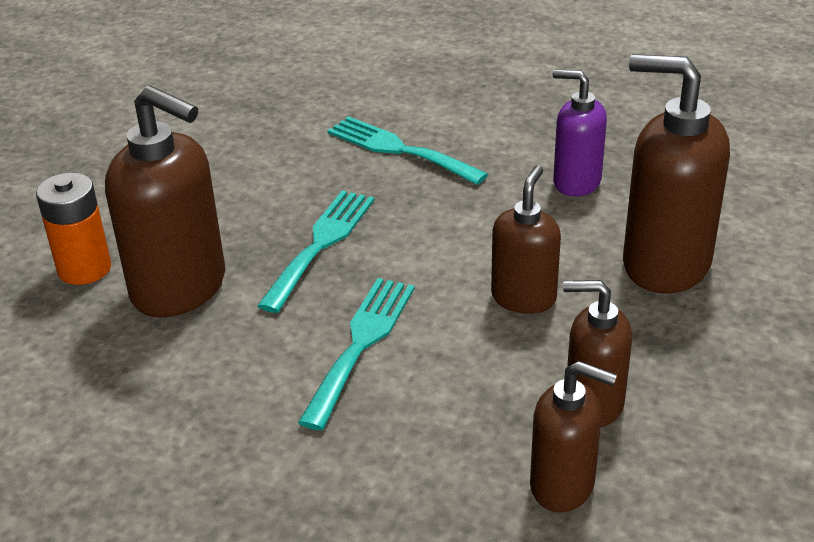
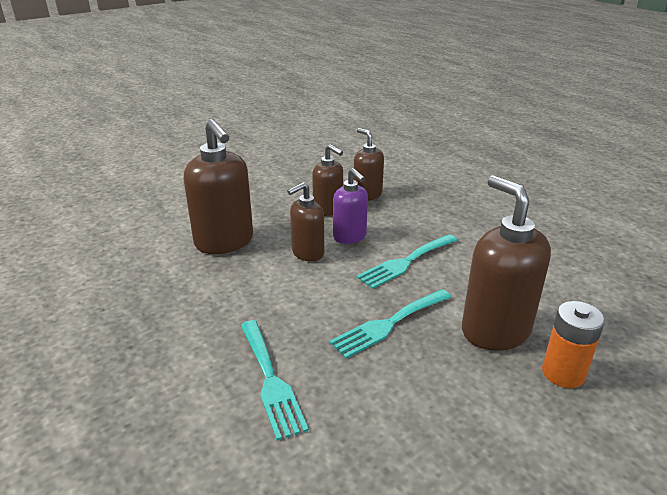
camera: 150 degrees left, 5 degrees down
(576, 182) = (197, 300): purple soap dispenser -> purple soap dispenser (350, 236)

